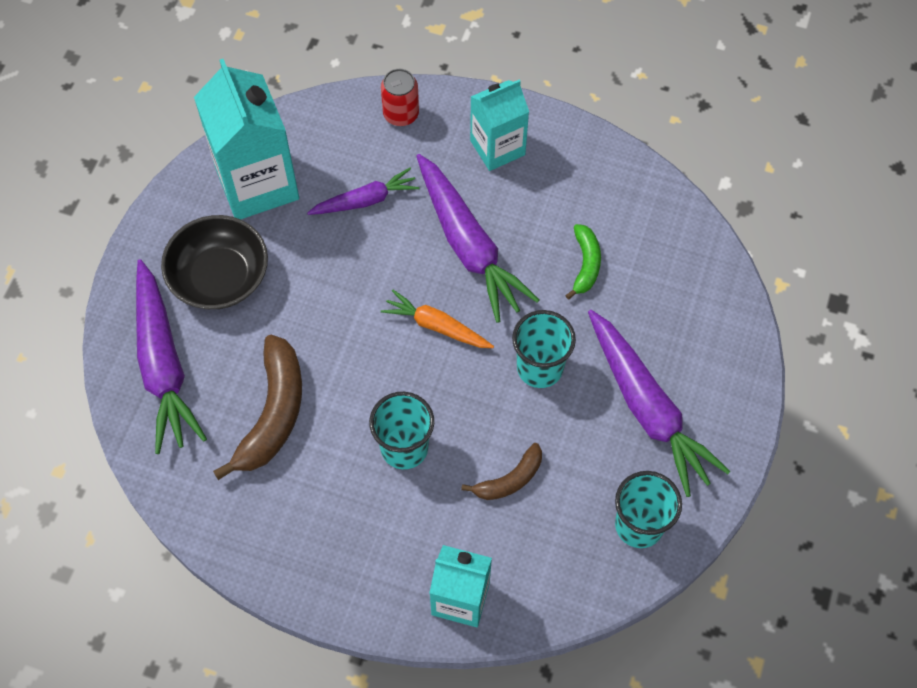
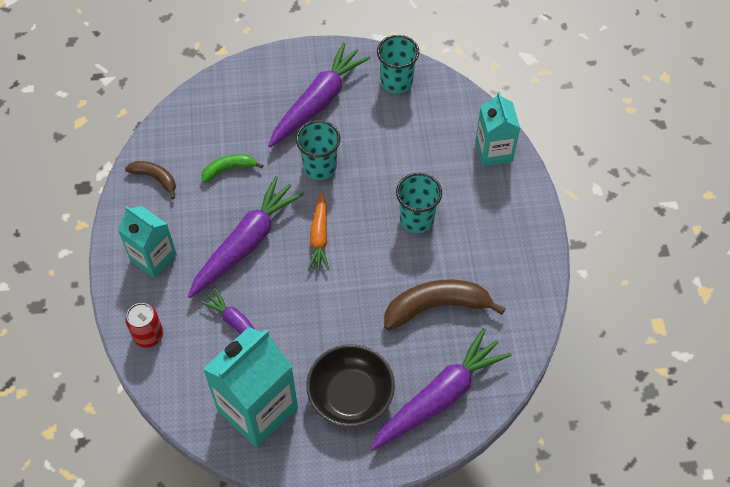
camera: 115 degrees left, 5 degrees down
(510, 479) = (405, 155): brown banana -> brown banana (155, 178)

